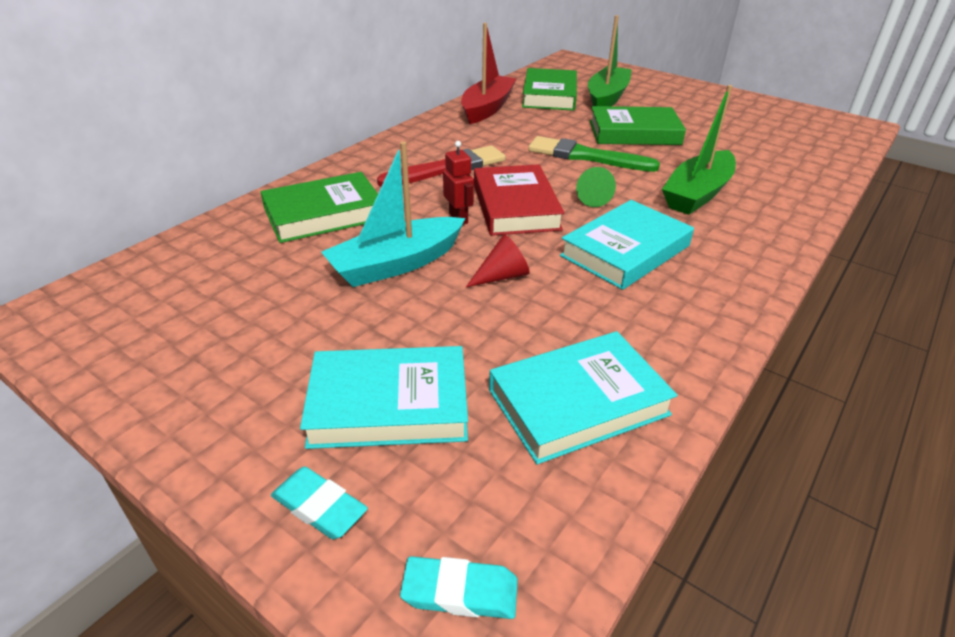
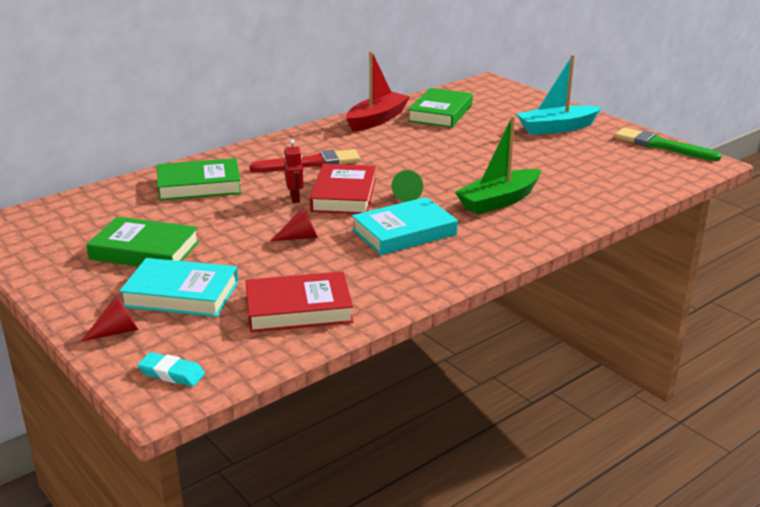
camera: 15 degrees right, 10 degrees down
(319, 507) = (117, 331): turquoise eraser -> red cone
(396, 264) = (231, 222): turquoise boat -> turquoise boat (556, 128)
(578, 402) = (298, 308): turquoise book -> red book
(586, 156) = (430, 165): green brush -> green brush (661, 146)
(607, 98) = (491, 119): green boat -> none
(634, 133) = (489, 150): green book -> green book (144, 250)

